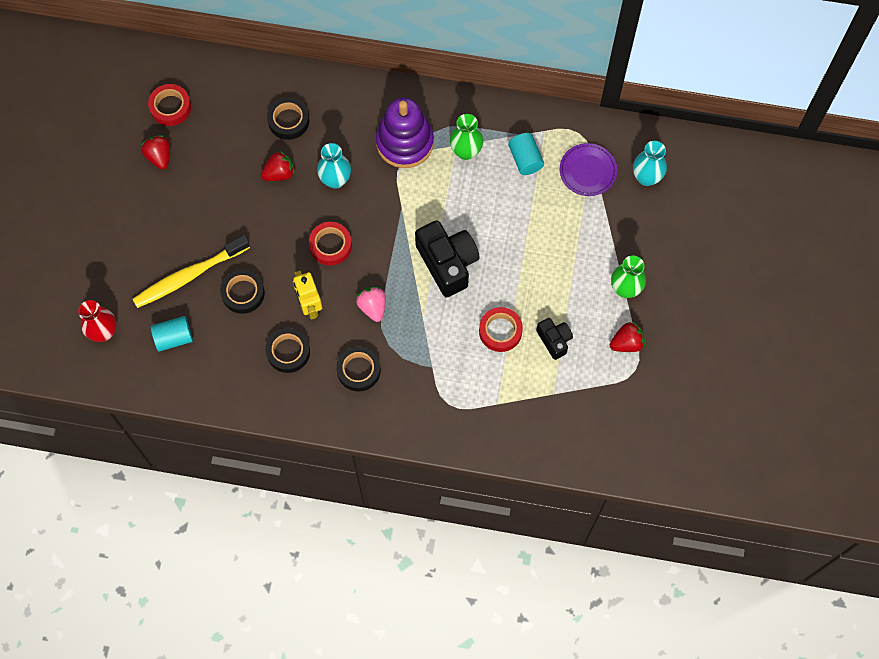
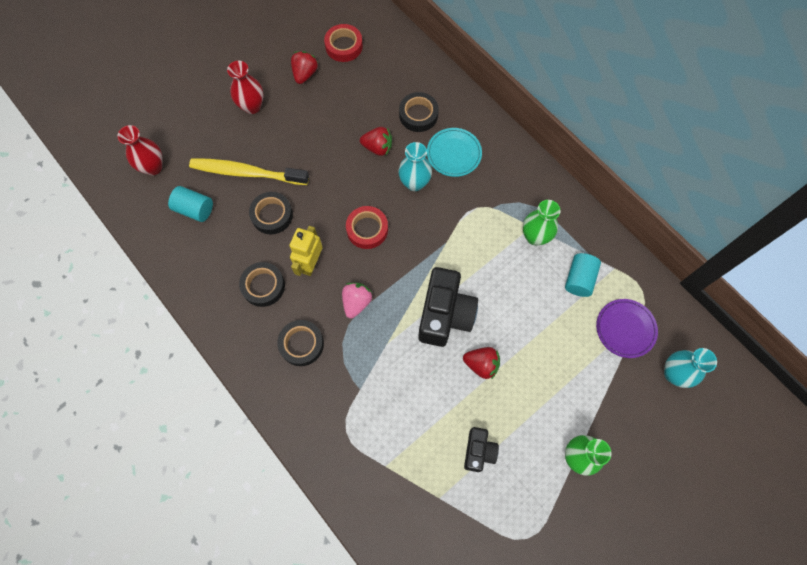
camera: 40 degrees right, 0 degrees up
(139, 218) = (252, 106): none -> red vase
(346, 132) = (454, 154): none -> turquoise plate
(404, 142) = (492, 194): purple stacking toy -> none
(500, 331) = (440, 405): red tape -> none
(626, 343) = (540, 507): red strawberry -> red strawberry (481, 364)

